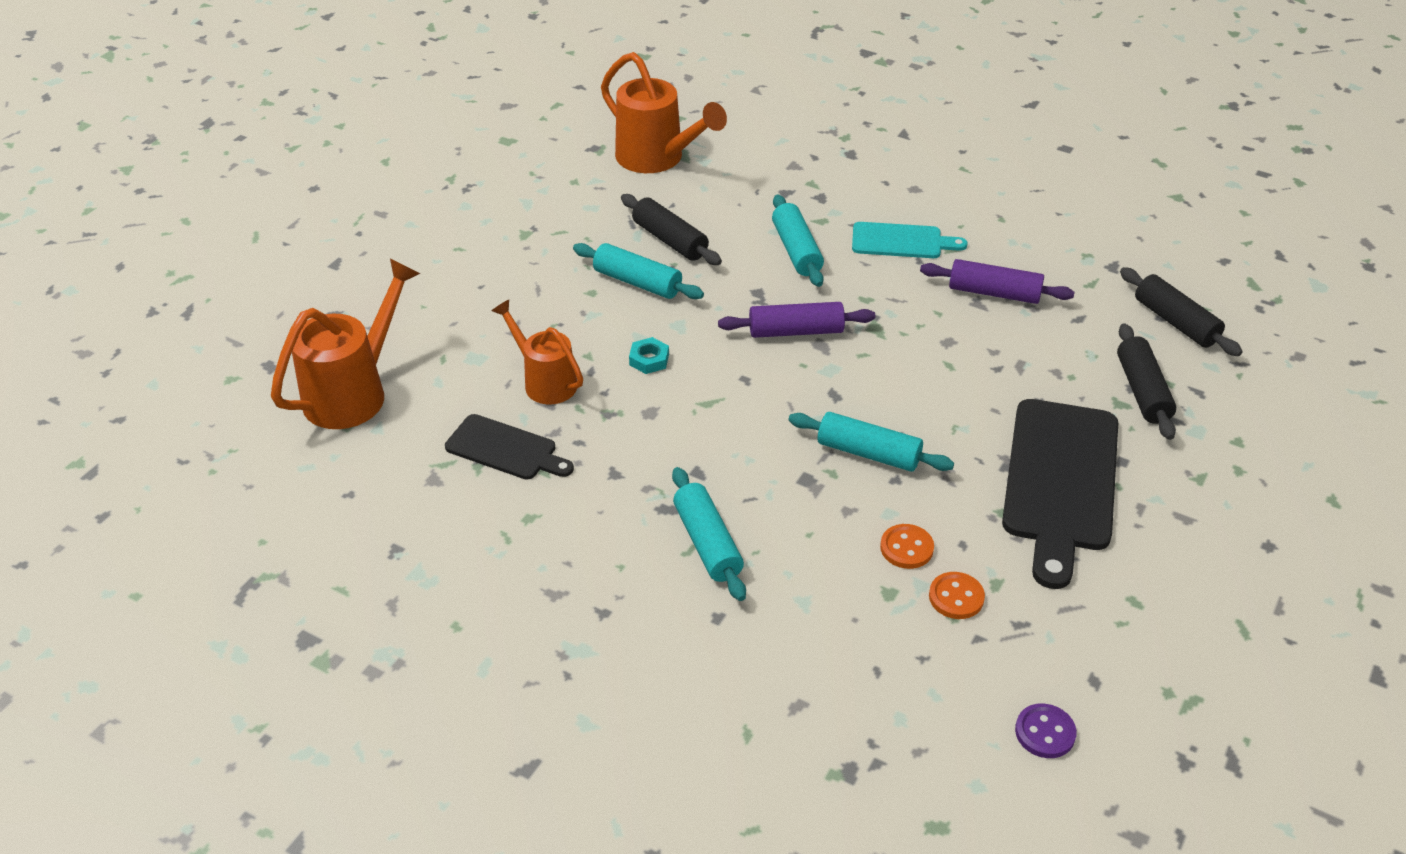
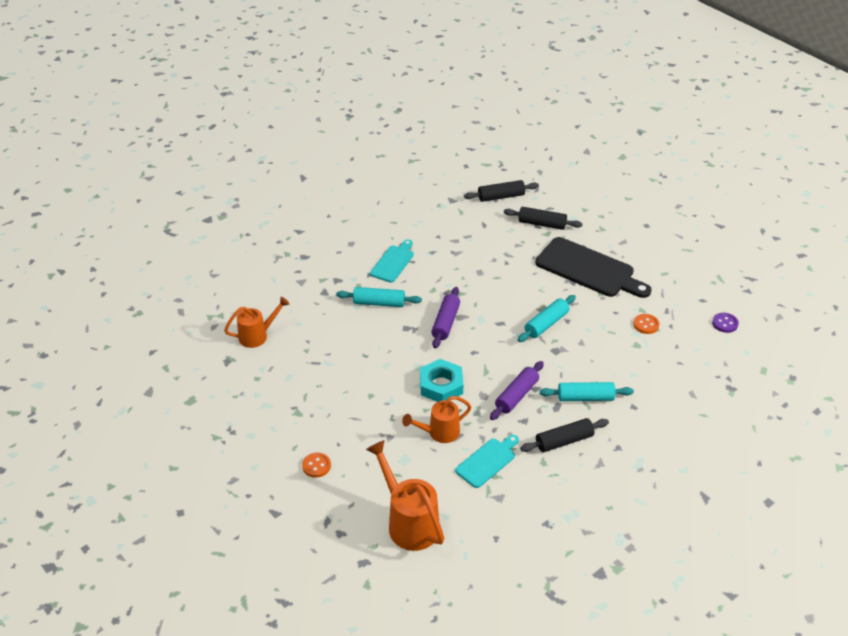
camera: 70 degrees left, 0 degrees up
(505, 449) = (487, 461): black cutting board -> turquoise cutting board
(637, 282) = (372, 373): turquoise rolling pin -> none
(649, 359) = (441, 385): turquoise nut -> turquoise nut, size x1.98
(657, 158) = (257, 336): orange watering can -> orange watering can, size x0.65
(670, 240) = (341, 350): black rolling pin -> black rolling pin (564, 441)
(906, 548) = (612, 331): orange button -> orange button (316, 466)
(994, 293) = (451, 244): purple rolling pin -> purple rolling pin (516, 396)

